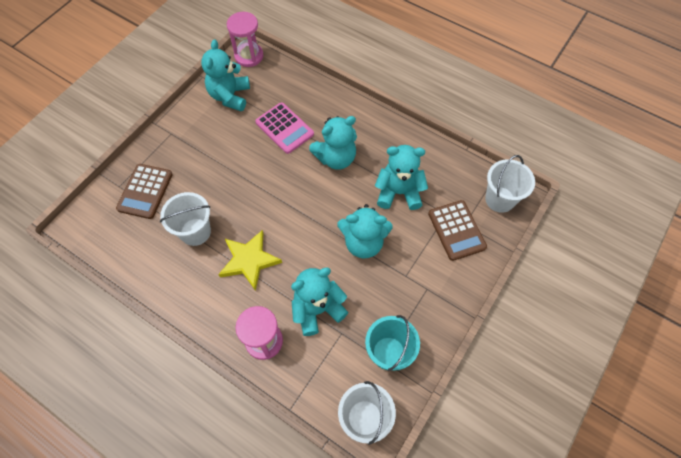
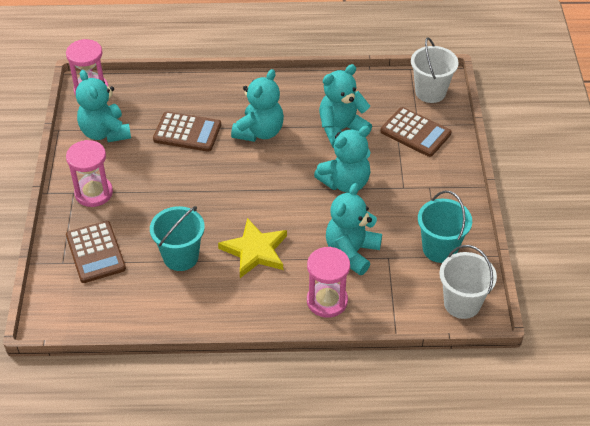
camera: 35 degrees left, 15 degrees down
(183, 142) = (94, 193): none -> pink hourglass
(195, 232) = (181, 257): white bucket -> turquoise bucket
(284, 128) = (187, 132): pink calculator -> brown calculator

